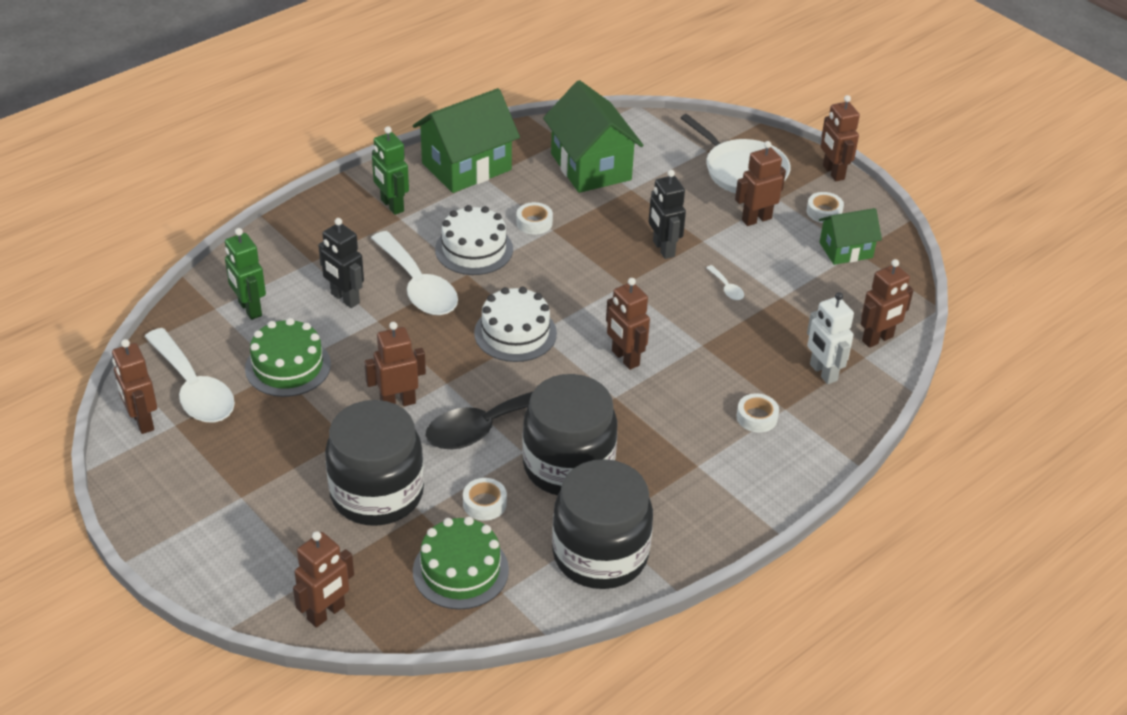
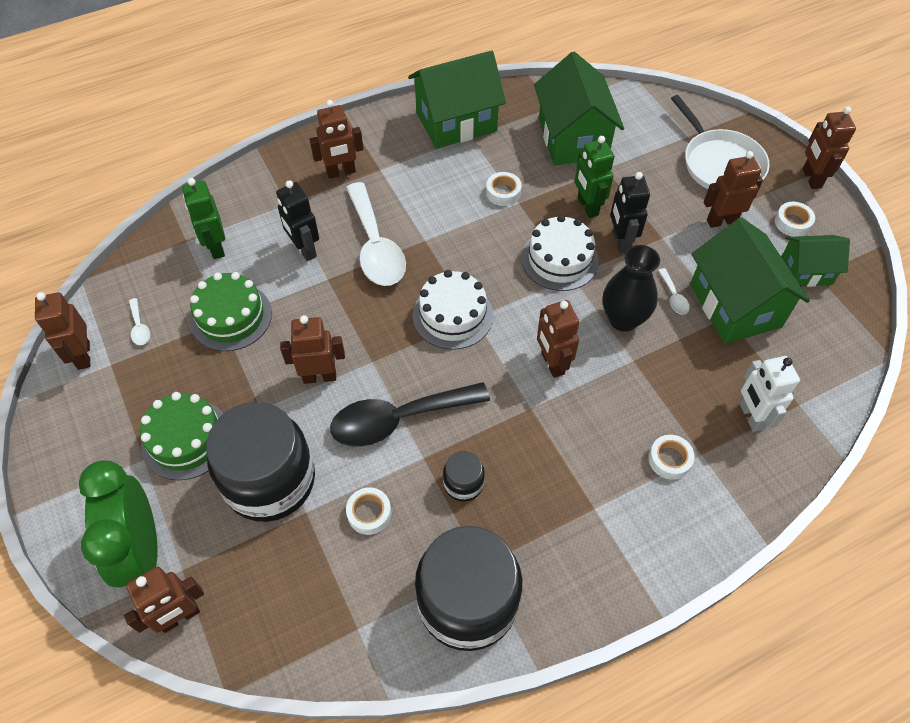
camera: 15 degrees right, 15 degrees up
(194, 389) = (139, 327): white spoon -> white spoon, size x0.40
(267, 568) = (141, 550): none -> green clock
(391, 205) = (376, 154): green robot -> green robot (587, 206)
(460, 570) = (323, 592): green cake -> green cake (186, 439)
(474, 249) = (438, 213): white cake -> white cake (559, 259)
(568, 466) = (463, 483): black jar -> black jar, size x0.44
(683, 313) = (623, 319): none -> black vase
(786, 287) = (735, 305): none -> green house
(878, 339) = (818, 385): brown robot -> brown robot (341, 172)

